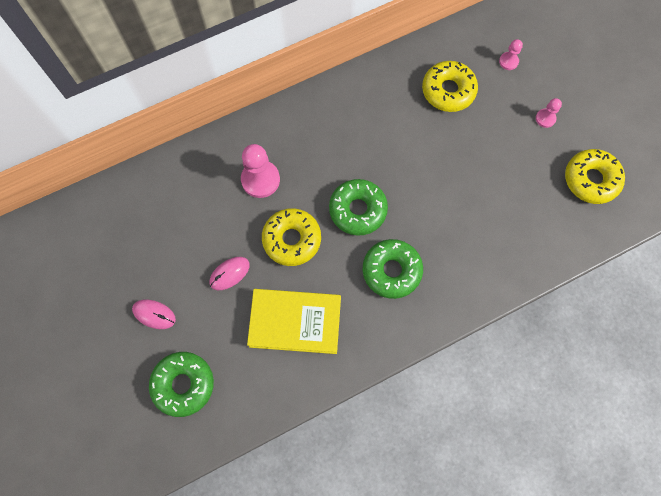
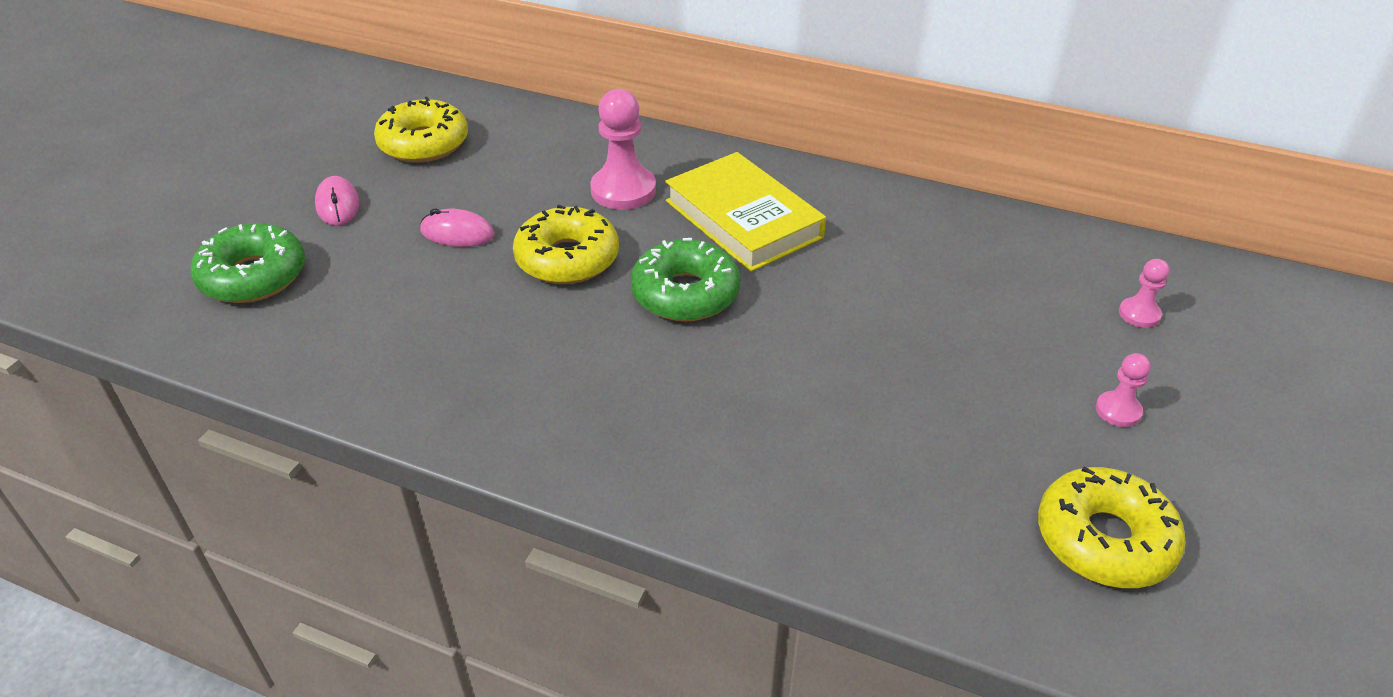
camera: 50 degrees right, 30 degrees down
(295, 322) = (441, 327): yellow book -> yellow book (743, 219)
(391, 271) = (628, 379): green donut -> none
(448, 91) = (992, 280): yellow donut -> yellow donut (424, 143)

